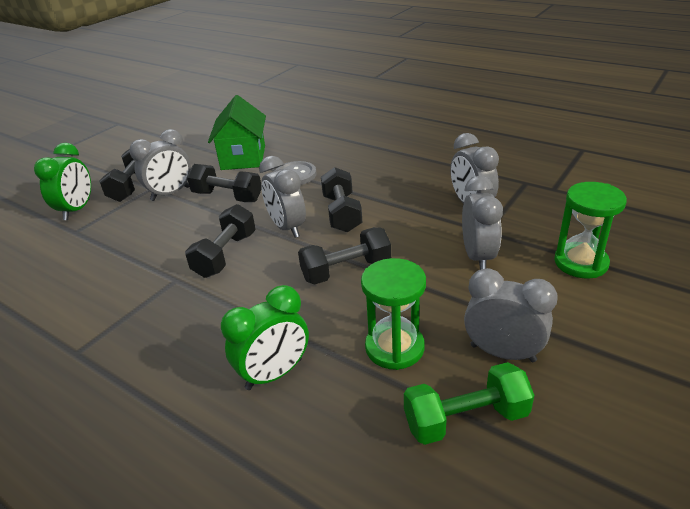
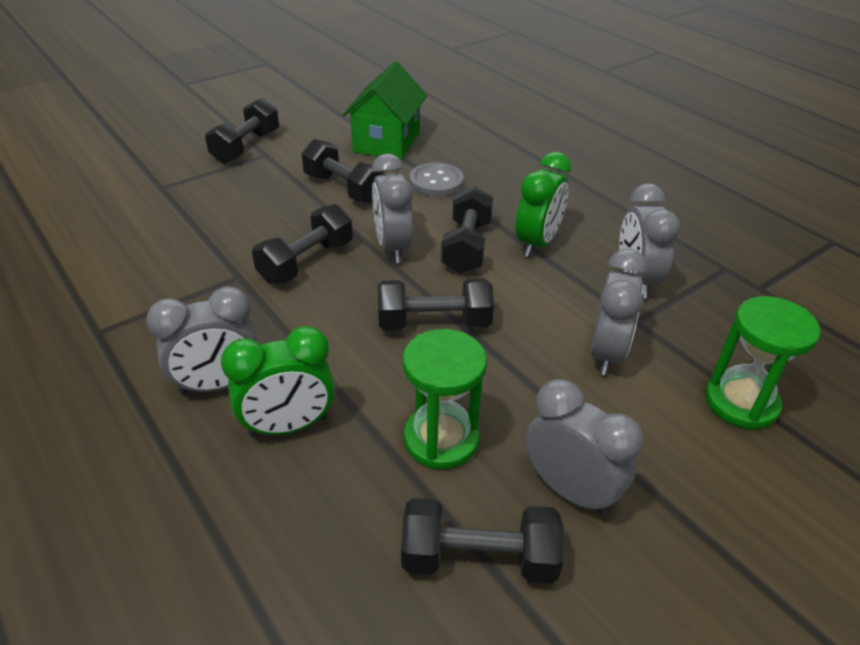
camera: 15 degrees right, 5 degrees up
(77, 210) = (175, 162): green clock -> green clock (537, 243)
(170, 194) = (283, 168): grey clock -> grey clock (218, 385)
(465, 419) = (479, 558): green dumbbell -> black dumbbell

